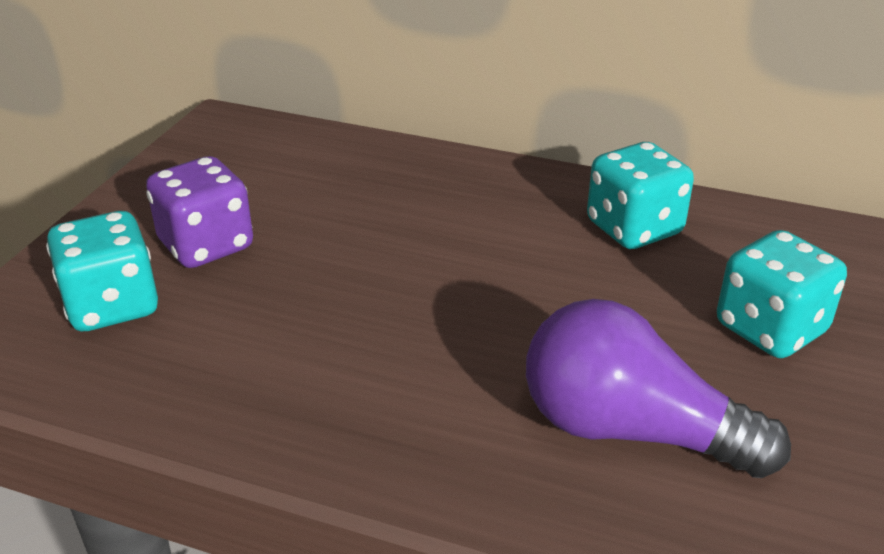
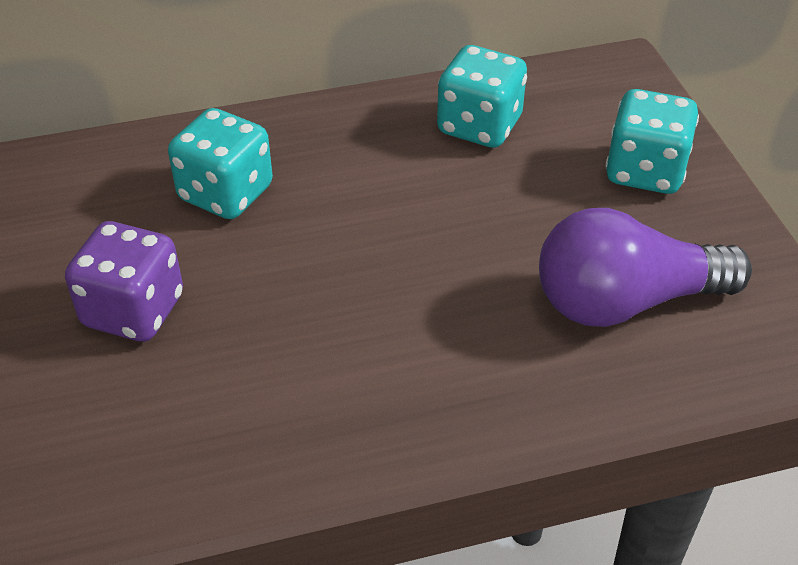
camera: 35 degrees left, 10 degrees up
(112, 306) = (111, 413): turquoise dice -> turquoise dice (226, 193)

